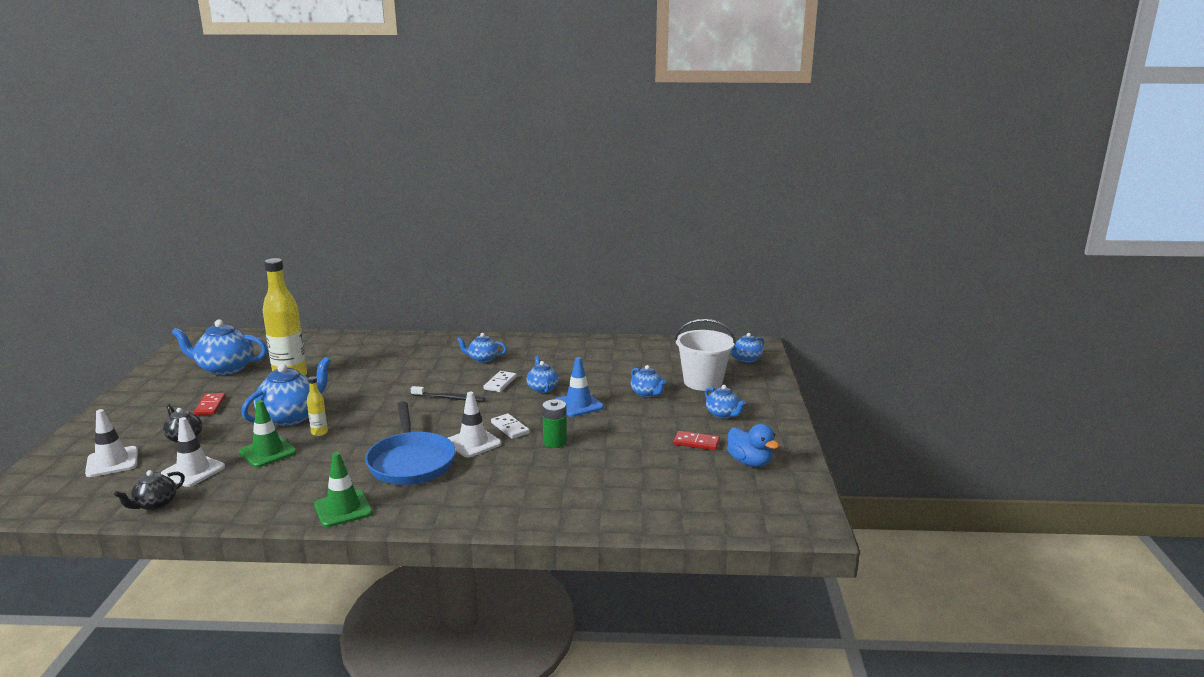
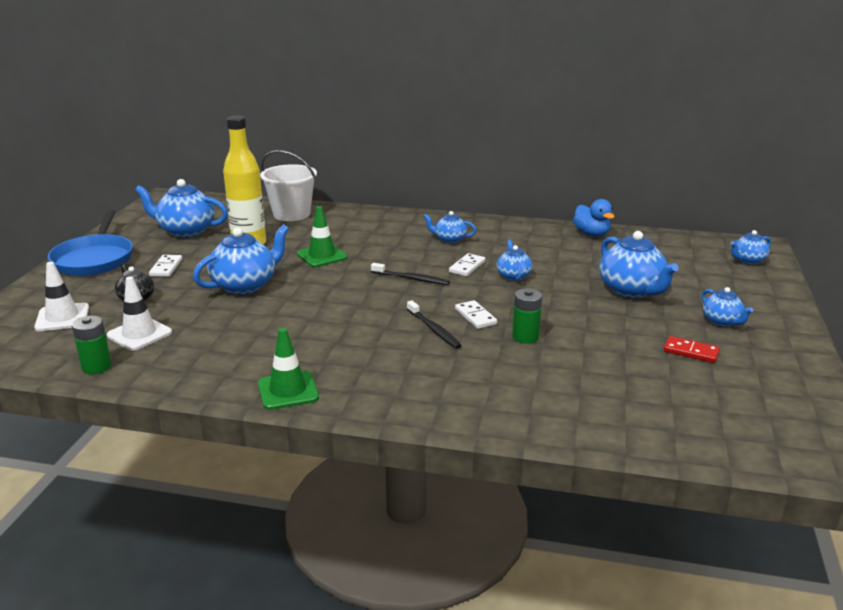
camera: 10 degrees right, 5 degrees up
(155, 505) = (96, 367): black teapot -> green battery
(210, 406) = (166, 268): red domino -> white domino
(268, 452) = (217, 321): green traffic cone -> green traffic cone (322, 256)
(319, 432) = (272, 304): yellow bottle -> none
(411, 462) = (365, 344): blue pan -> blue pan (95, 259)
(473, 443) = (434, 330): white traffic cone -> black toothbrush
(578, 405) = (553, 297): blue traffic cone -> none
(647, 394) = (632, 291): blue teapot -> blue teapot, size x1.81
(703, 382) = (697, 282): white bucket -> white bucket (291, 214)
(750, 462) = (757, 381): blue duck -> blue duck (591, 234)

